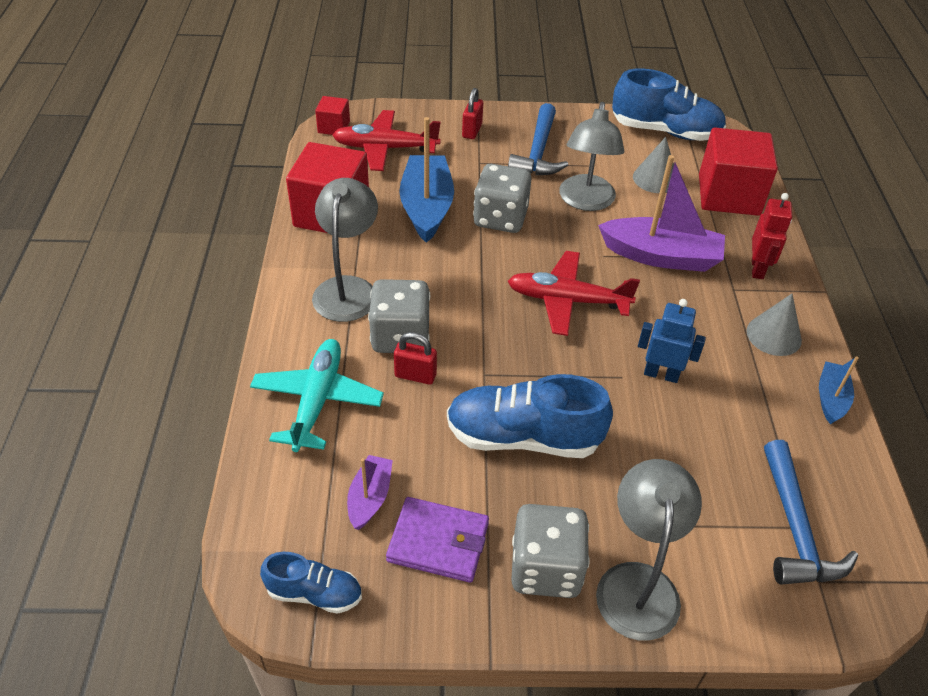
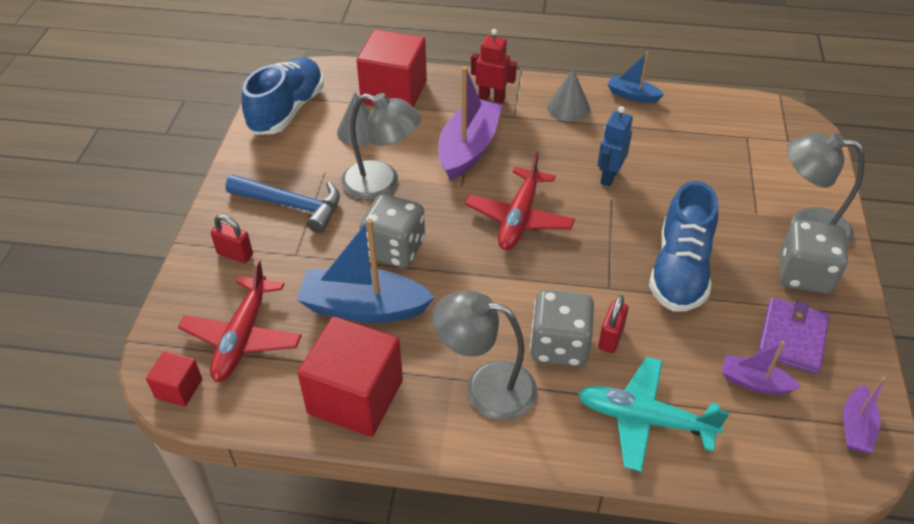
camera: 80 degrees left, 0 degrees up
(314, 593) = (856, 427): blue shoe -> purple boat
(795, 527) = (748, 140): blue hammer -> none

